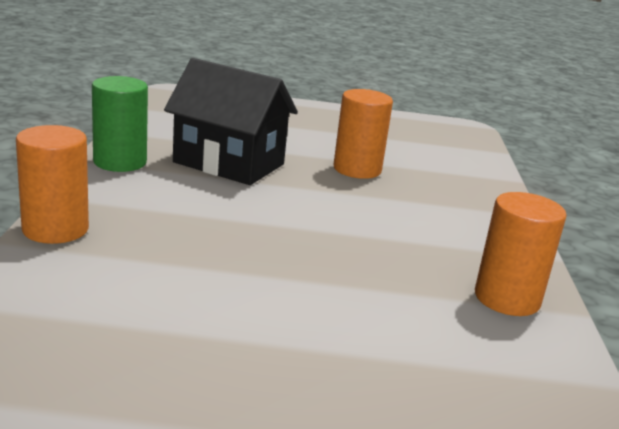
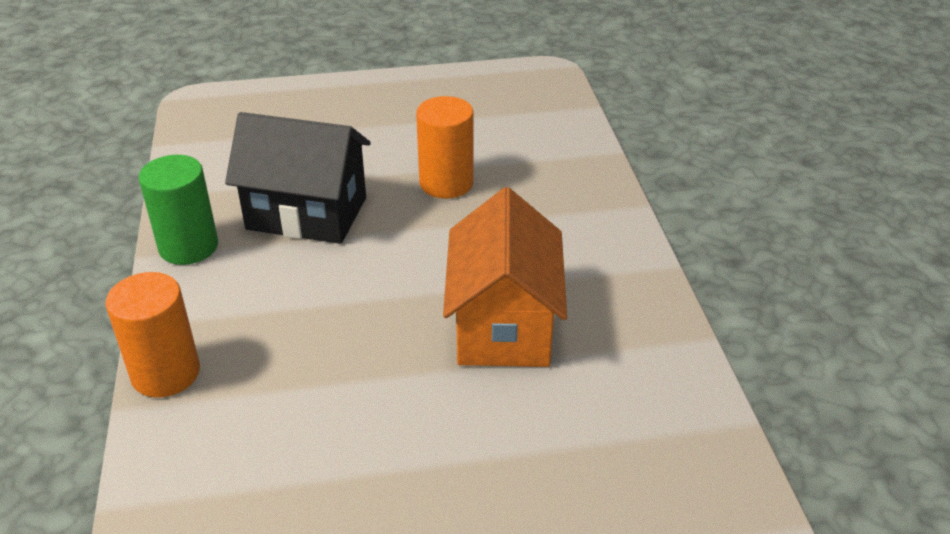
camera: 10 degrees left, 15 degrees up
(377, 263) = (503, 325): none -> orange house
(507, 298) = (636, 338): orange cylinder -> none

